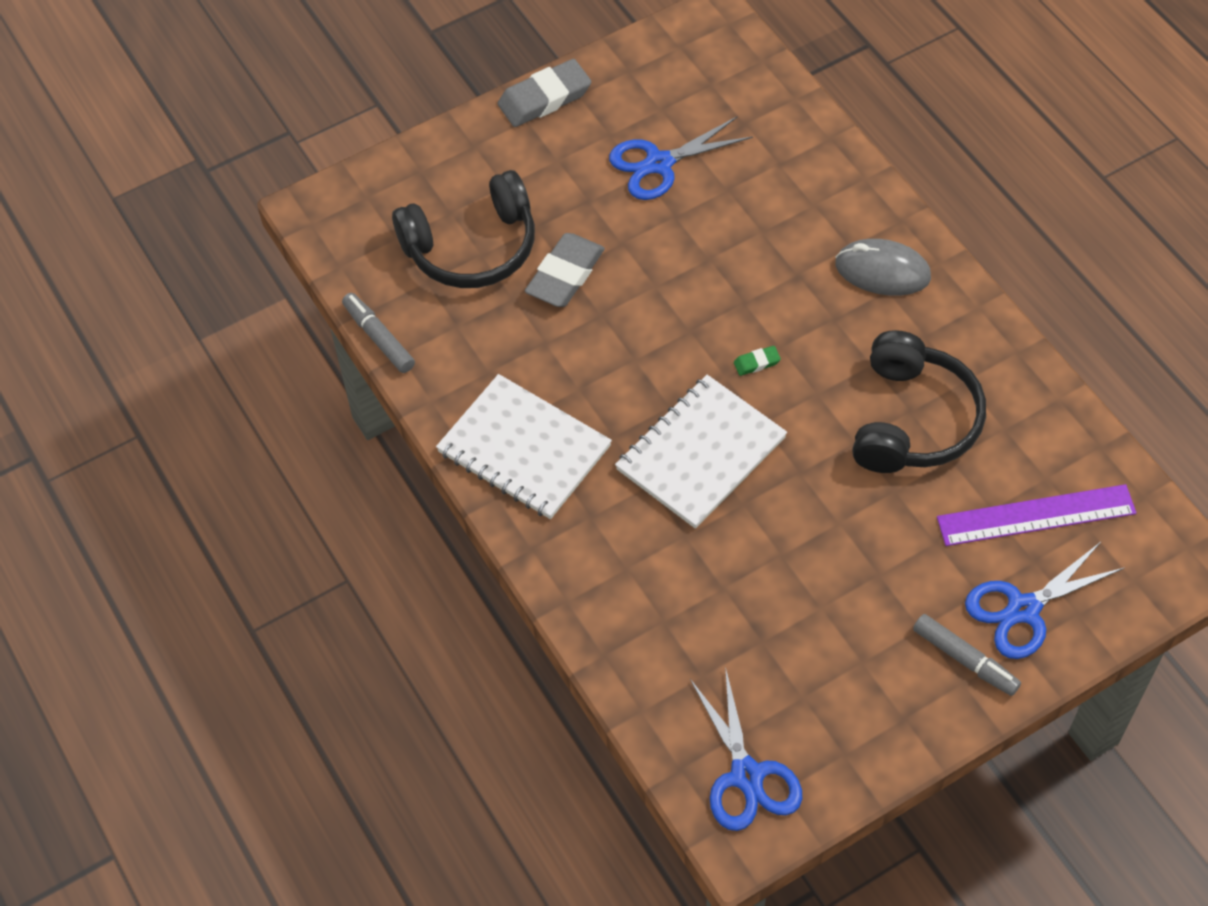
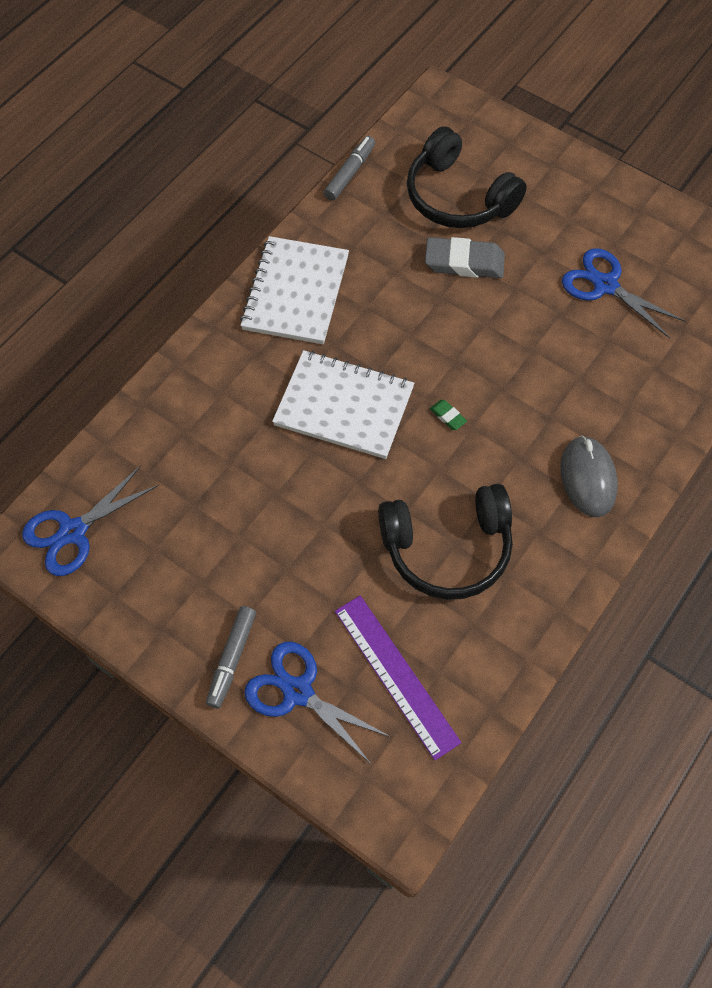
camera: 65 degrees right, 5 degrees up
(544, 98) = (623, 190): grey eraser -> none

